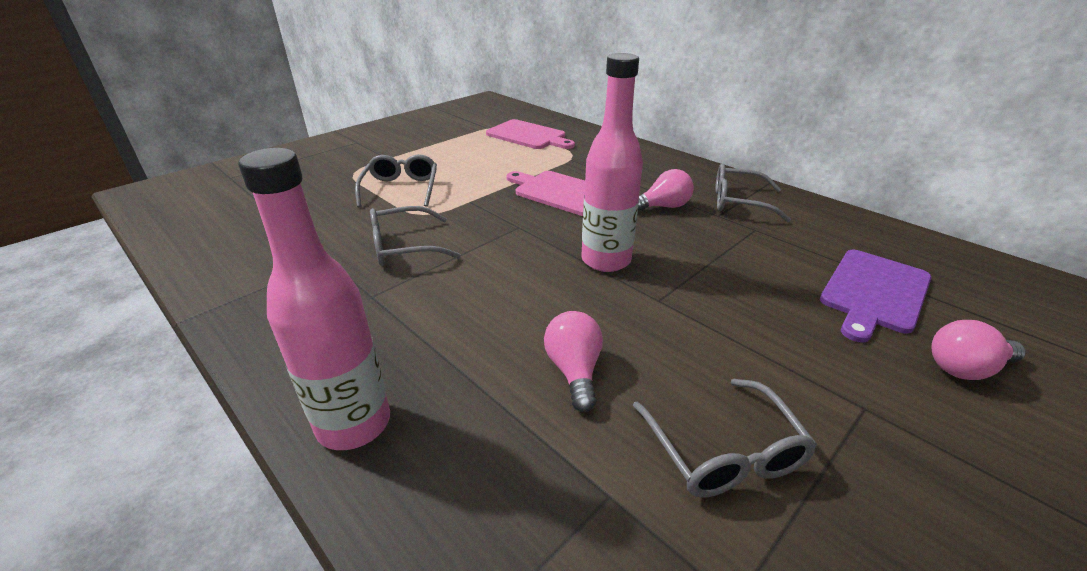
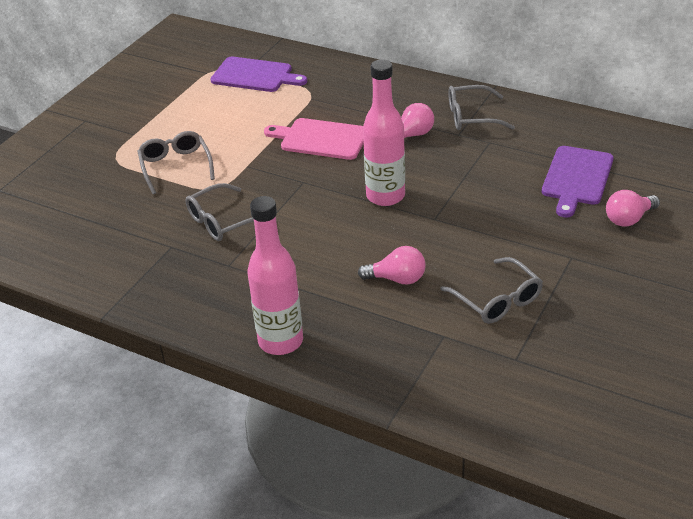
camera: 15 degrees left, 5 degrees up
(528, 136) = (255, 75): pink cutting board -> purple cutting board
(574, 371) = (397, 279): pink light bulb -> pink light bulb turned 120 degrees clockwise

